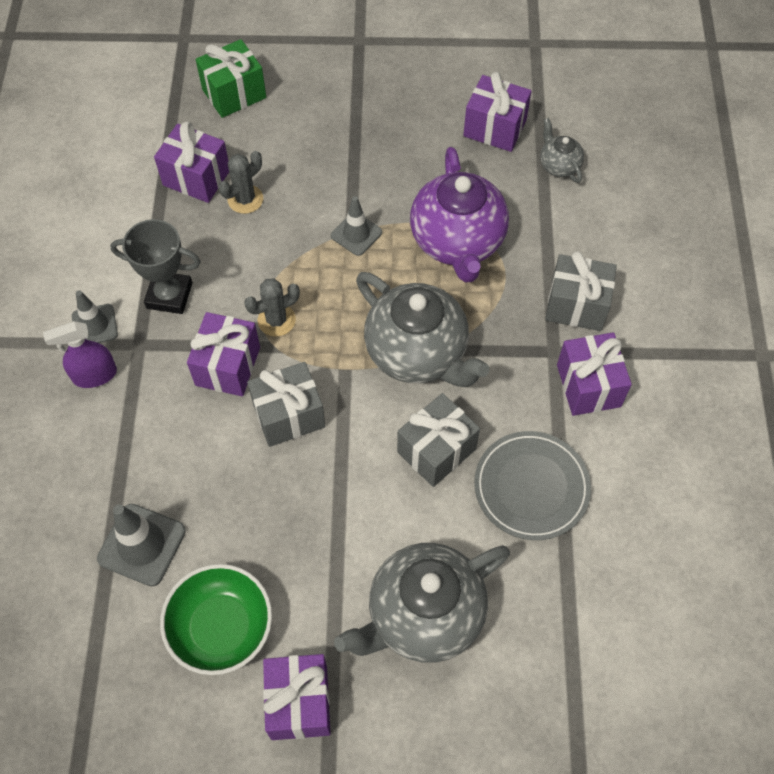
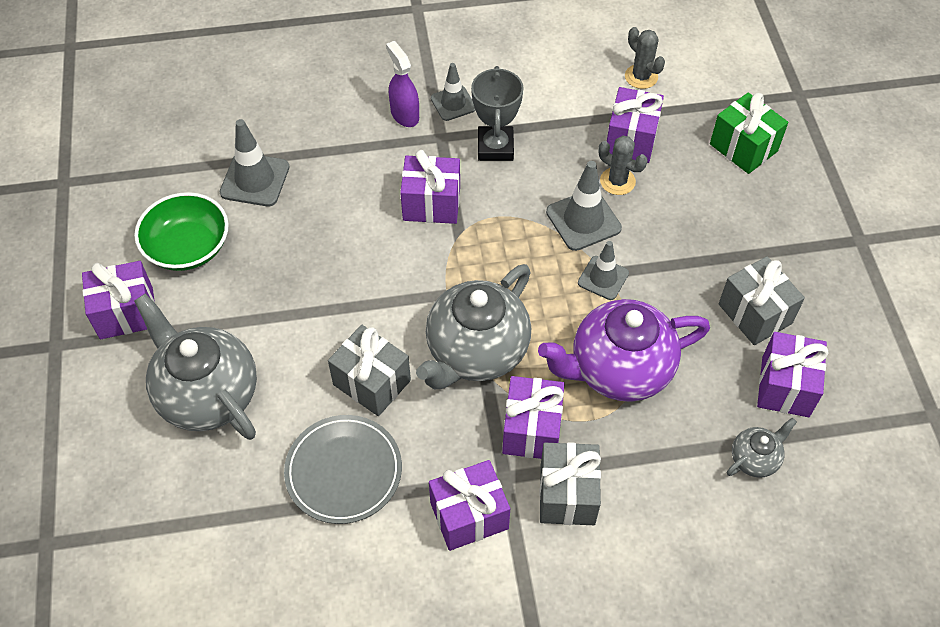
camera: 80 degrees right, 5 degrees down
(276, 320) = (487, 231): grey cactus -> grey cactus (641, 77)
(285, 236) = (583, 220): none -> grey traffic cone
(289, 415) = (390, 258): grey gift -> grey gift (755, 314)
(509, 321) = (531, 429): none -> purple gift

